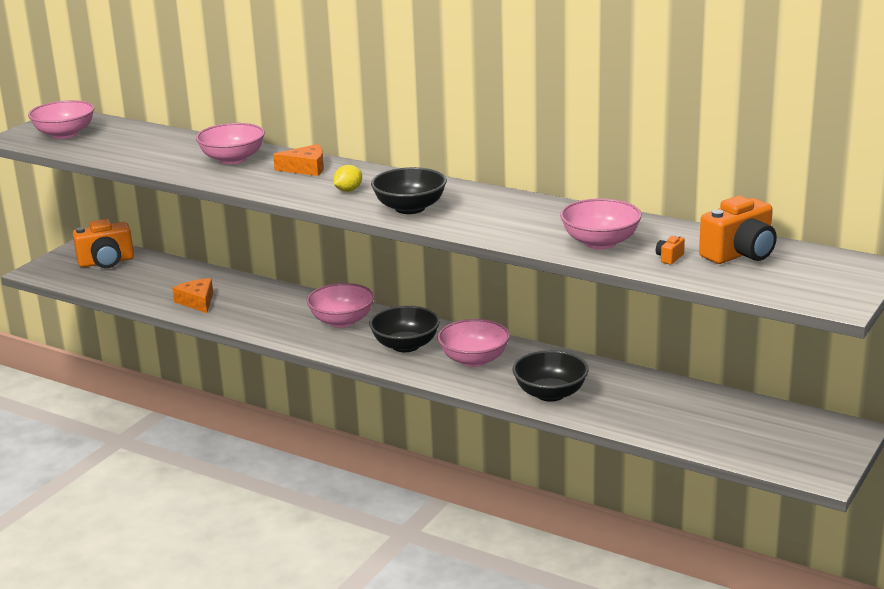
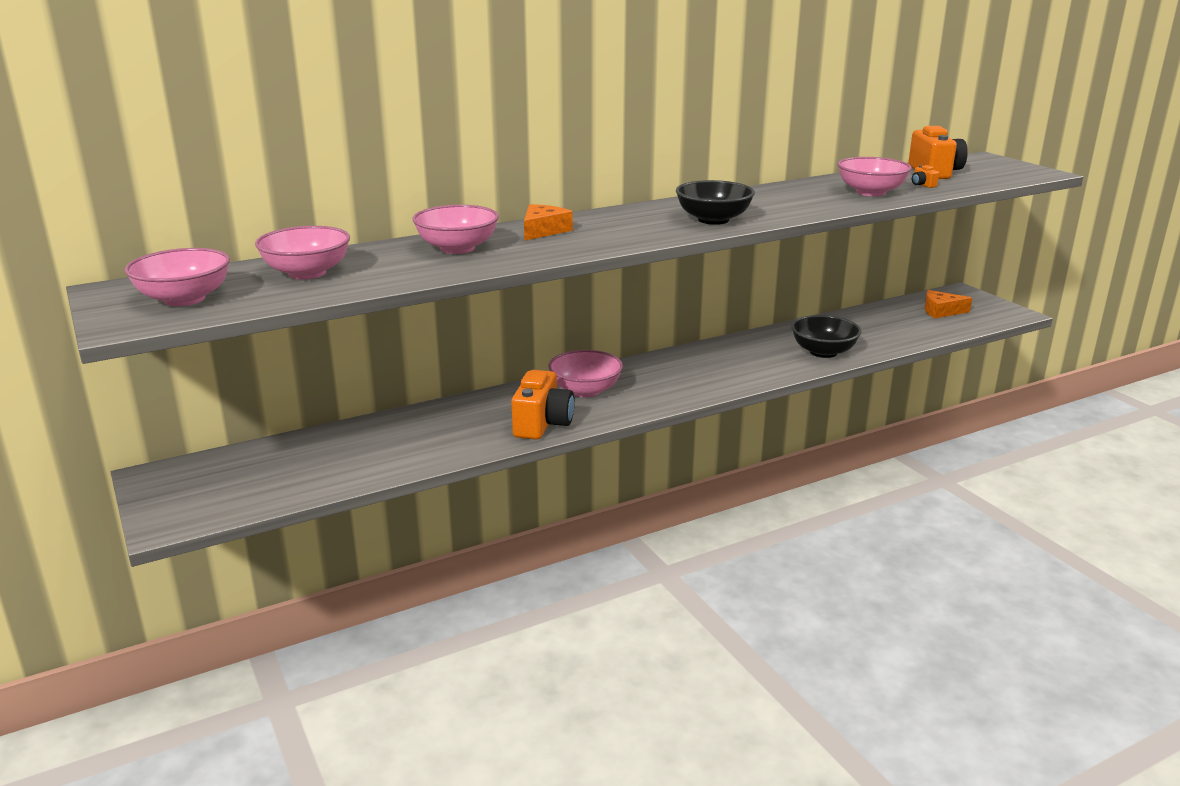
camera: 60 degrees left, 0 degrees up
(106, 262) = (229, 473): orange camera -> orange camera (542, 424)
(197, 301) = (431, 445): orange cheese -> orange cheese (941, 311)
(348, 190) = (632, 228): yellow lemon -> none
(405, 345) = (672, 378): black bowl -> none
(474, 360) = (733, 361): pink bowl -> pink bowl (307, 273)

